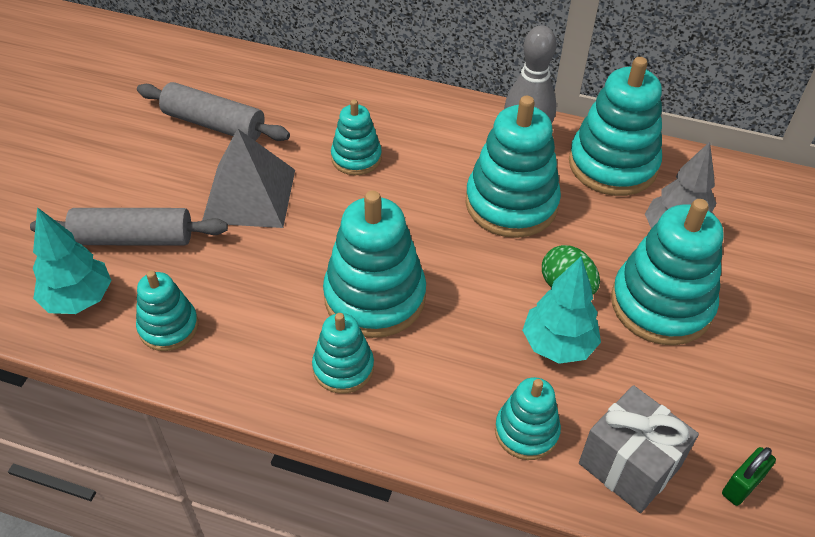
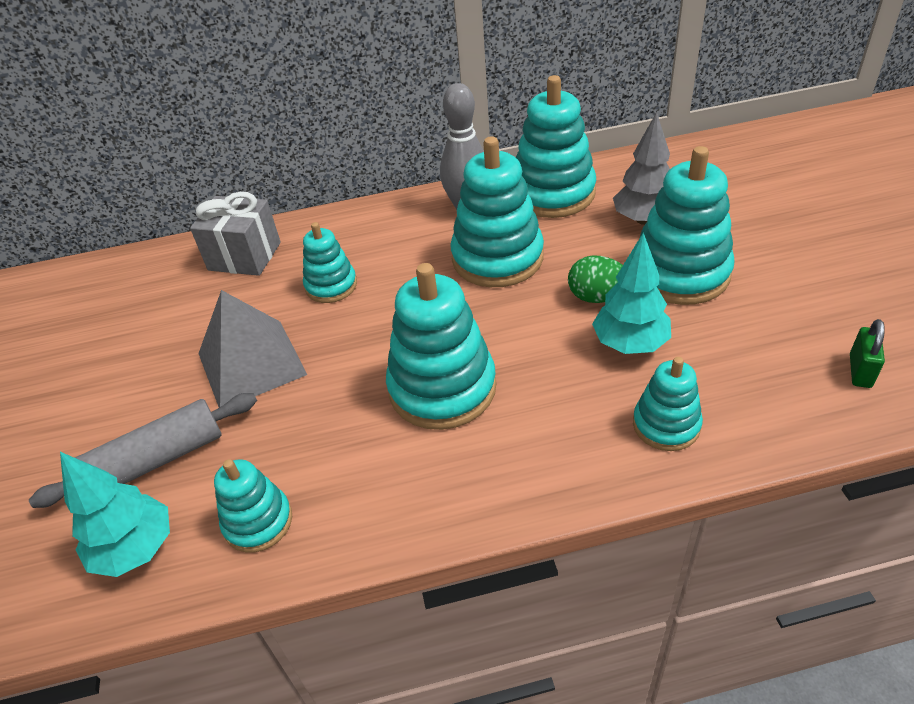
camera: 25 degrees left, 5 degrees down
(214, 124) = (167, 320): grey rolling pin -> none
(343, 368) = (463, 462): turquoise stacking toy -> none
(629, 465) = (767, 404): grey gift -> grey gift (244, 256)

